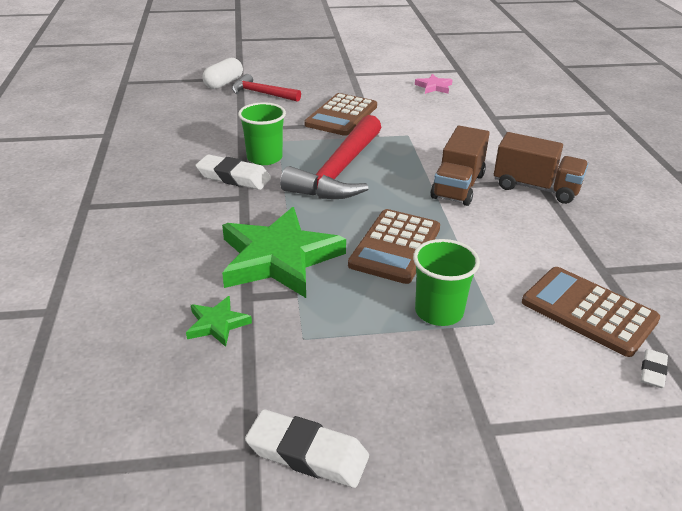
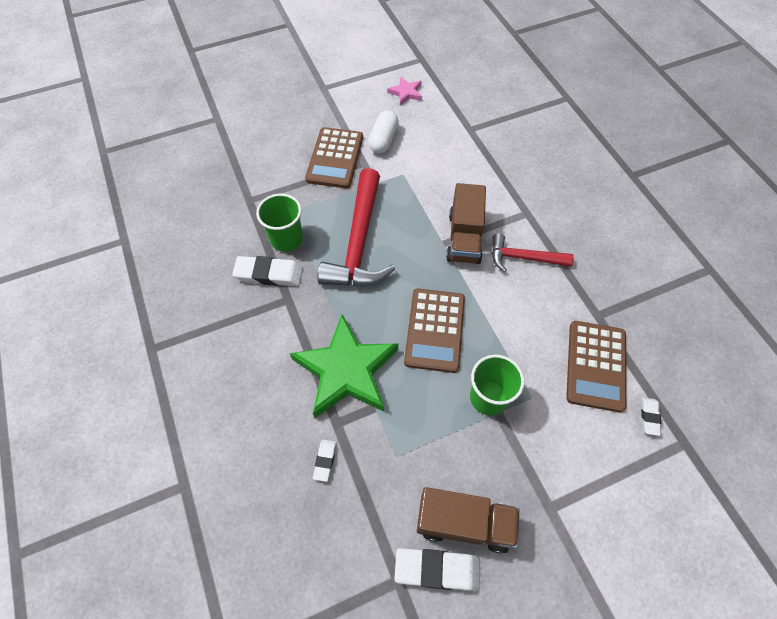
camera: 15 degrees left, 25 degrees up
(217, 324) = (325, 461): green star -> white eraser
(224, 83) = (205, 131): white capsule -> white capsule (383, 140)
(261, 93) = (248, 140): red hammer -> red hammer (523, 258)
(536, 188) = (527, 224): brown truck -> brown truck (464, 523)
(588, 311) = (595, 366): brown calculator -> brown calculator turned 105 degrees counterclockwise

